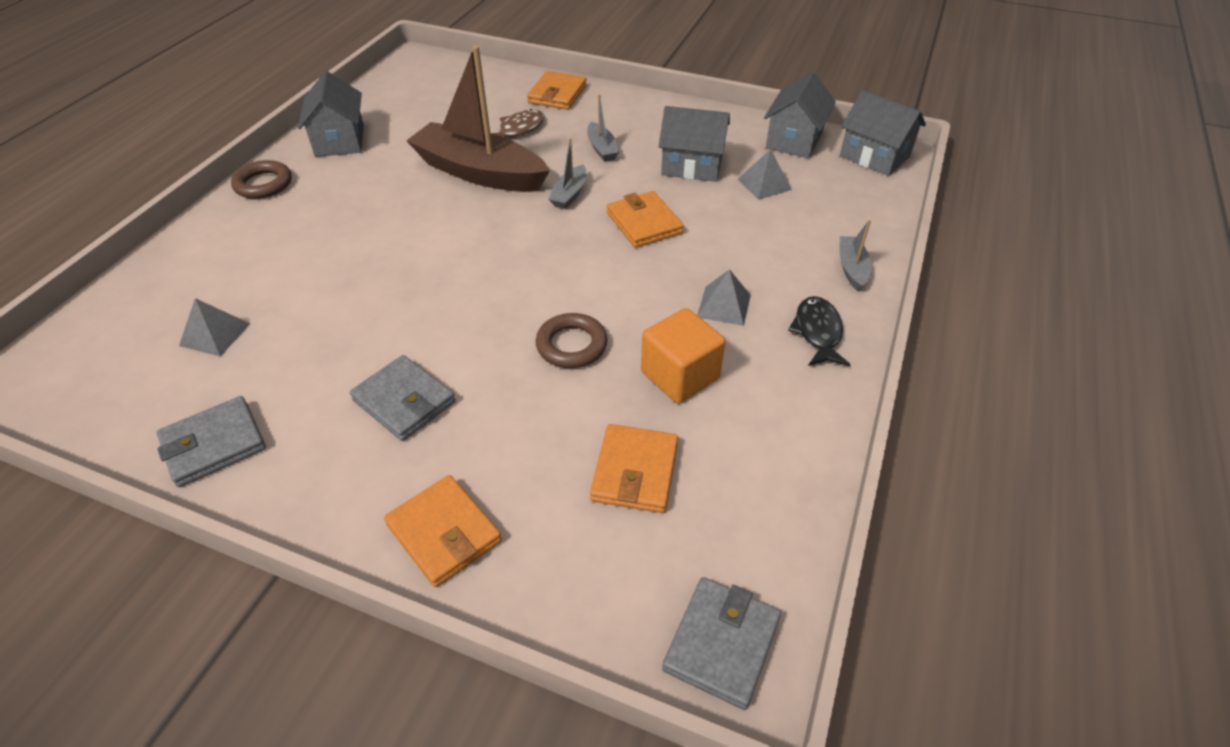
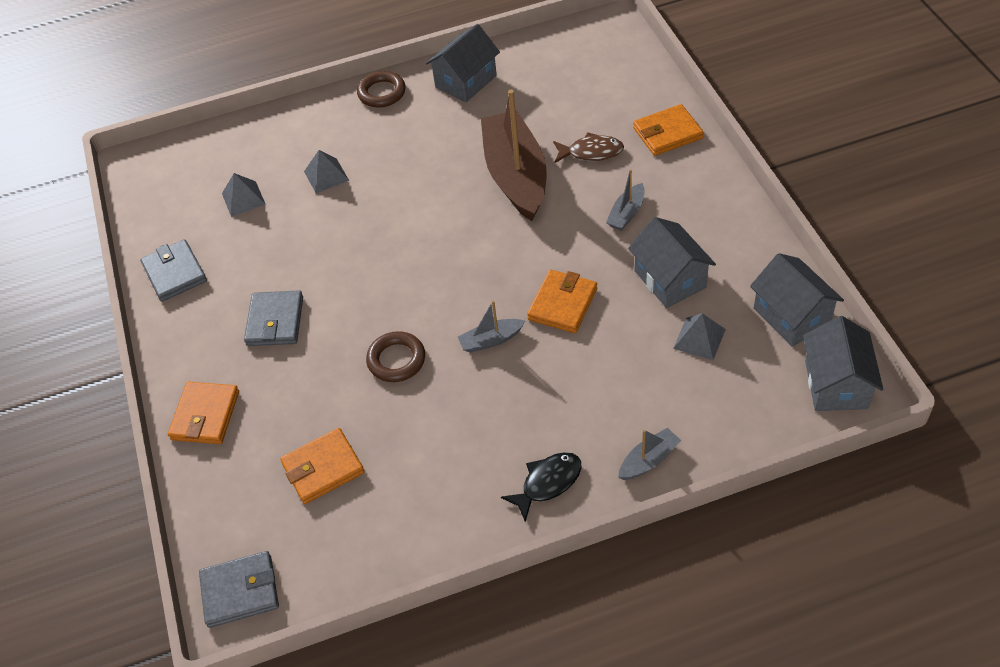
camera: 55 degrees right, 5 degrees up
(214, 444) = (175, 273): grey wallet -> grey wallet turned 45 degrees clockwise
(569, 194) = (548, 240): grey boat -> grey boat (491, 340)
(680, 375) = (425, 434): orange cube -> none
(724, 305) = (519, 411): grey pyramid -> grey pyramid (326, 175)
(794, 140) = (791, 316): grey house -> grey house turned 75 degrees clockwise

